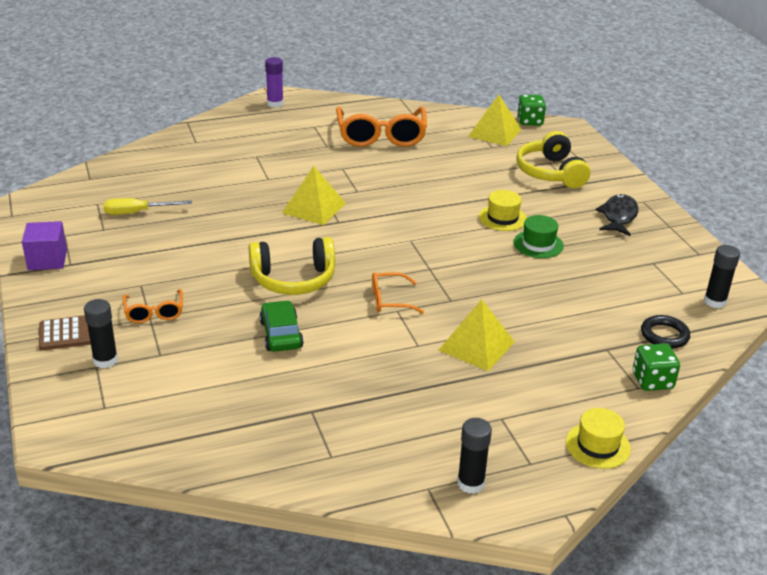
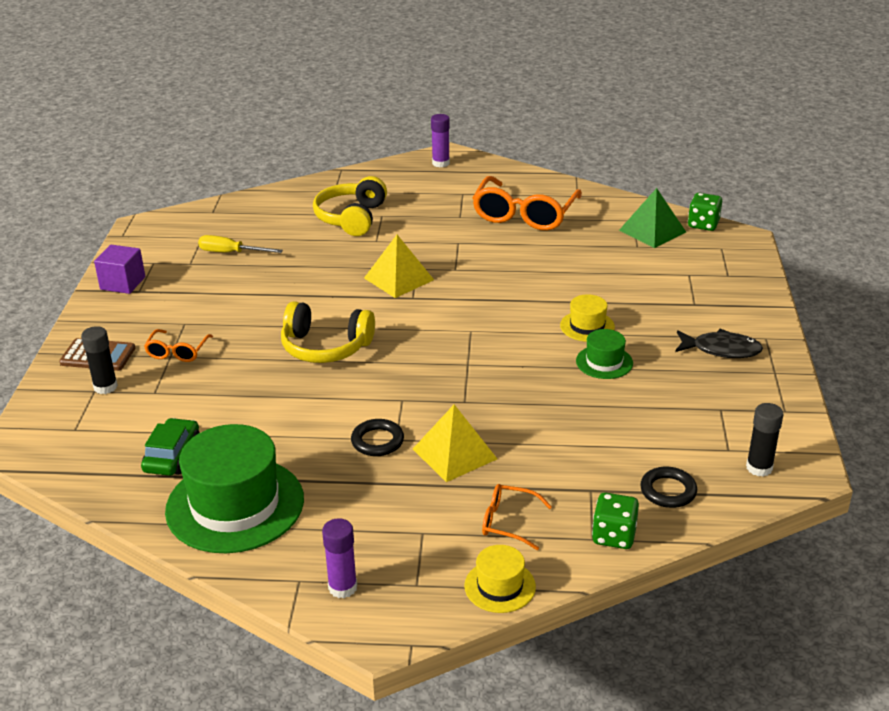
camera: 25 degrees right, 0 degrees up
(281, 334) = (274, 398): green car -> green car (172, 455)
(318, 437) = (235, 505): none -> green hat
(390, 300) = (403, 388): orange glasses -> orange glasses (509, 522)
(403, 350) = (377, 441): none -> black ring
(470, 483) = (342, 587): black glue stick -> purple glue stick
(494, 133) = (652, 231): yellow pyramid -> green pyramid
(550, 173) = (681, 286): yellow headphones -> yellow headphones (351, 218)
(618, 216) = (721, 350): black fish -> black fish turned 60 degrees clockwise

